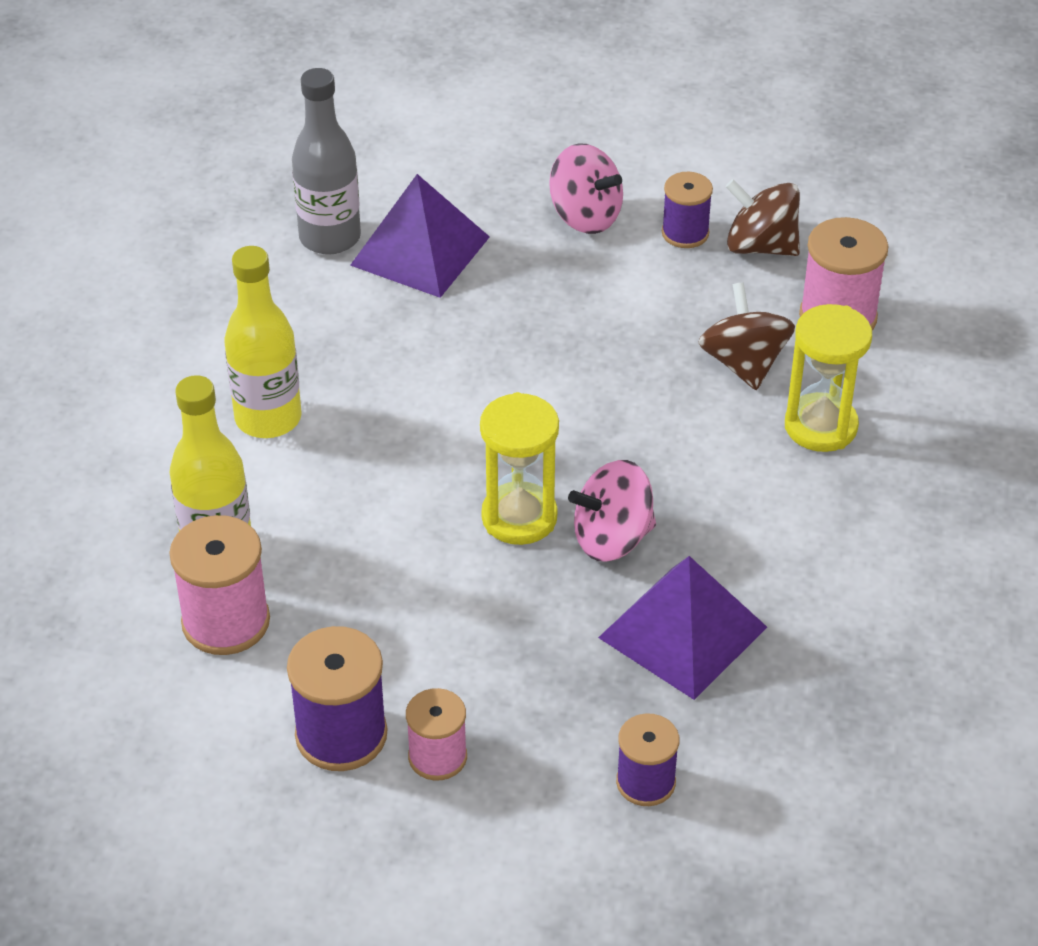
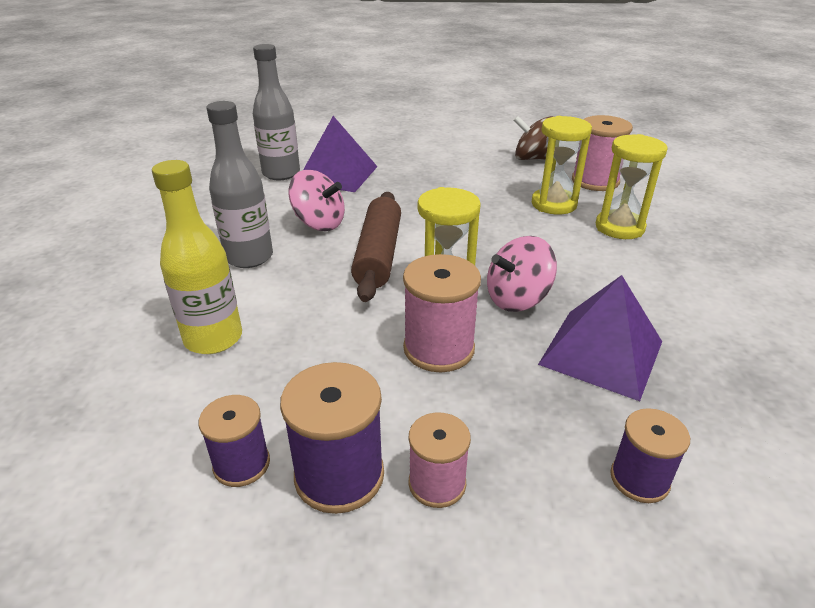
camera: 10 degrees left, 10 degrees down
(226, 621) = (221, 391): pink spool -> pink spool (439, 349)
(268, 418) = (249, 257): yellow bottle -> grey bottle
(447, 436) = (378, 255): none -> brown rolling pin
(585, 216) = (429, 155): pink spinning top -> pink spinning top (319, 223)
(685, 233) = (488, 157): purple spool -> purple spool (241, 464)
(744, 363) = (553, 204): brown spinning top -> yellow hourglass

